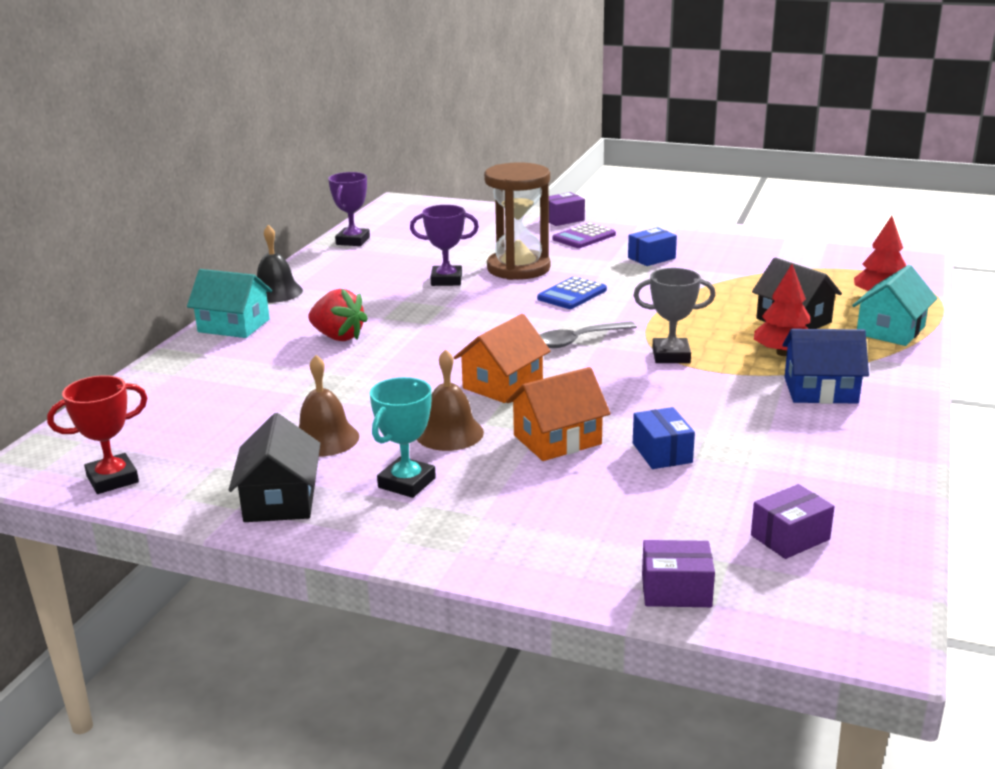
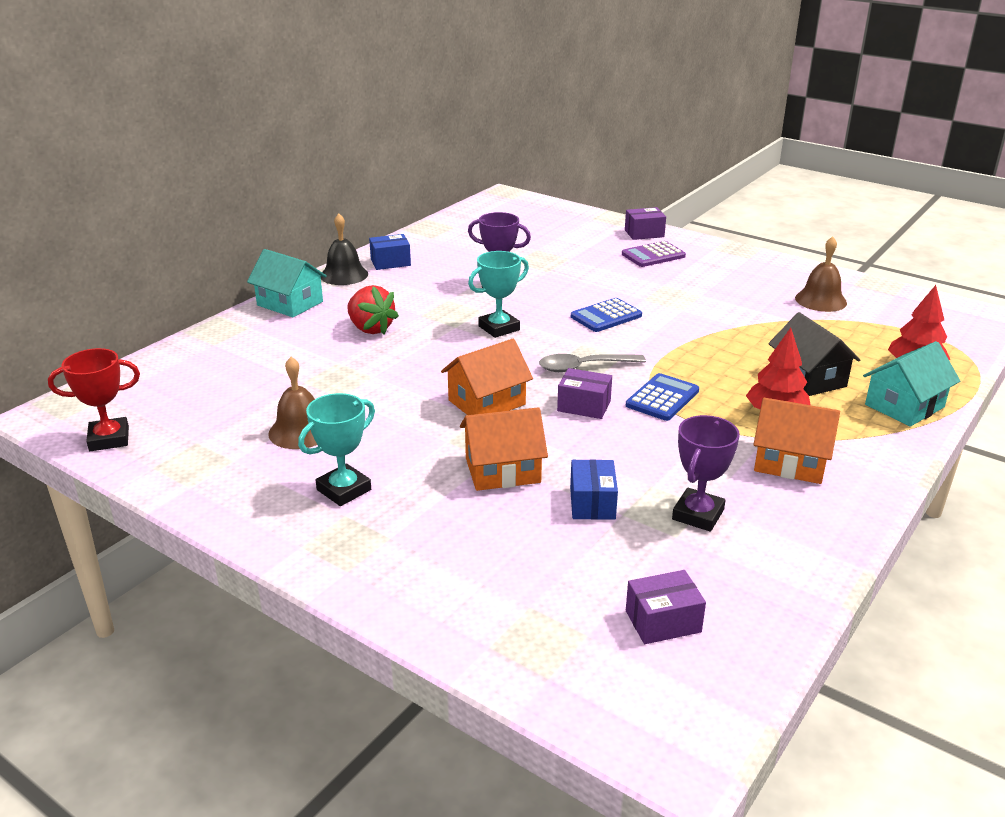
camera: 15 degrees right, 5 degrees up
(280, 500) = (229, 486): black house -> none
(353, 241) = (439, 231): purple trophy -> purple trophy (698, 514)
(449, 433) = (410, 445): brown bell -> brown bell (820, 300)
(472, 318) = (499, 328): none -> turquoise trophy
(518, 268) = (572, 281): brown hourglass -> none
(651, 258) = (705, 287): blue box -> blue box (390, 262)
(671, 356) = (662, 398): grey trophy -> blue calculator
(676, 590) = (519, 655): purple box -> purple box (584, 406)
(820, 390) = (790, 462): blue house -> orange house

